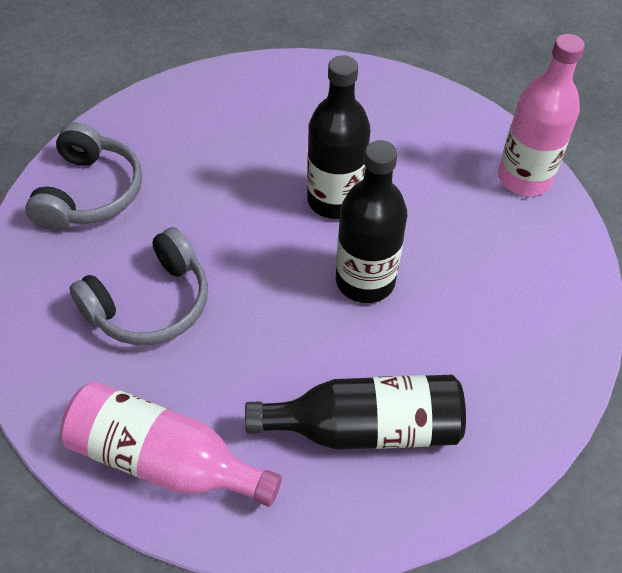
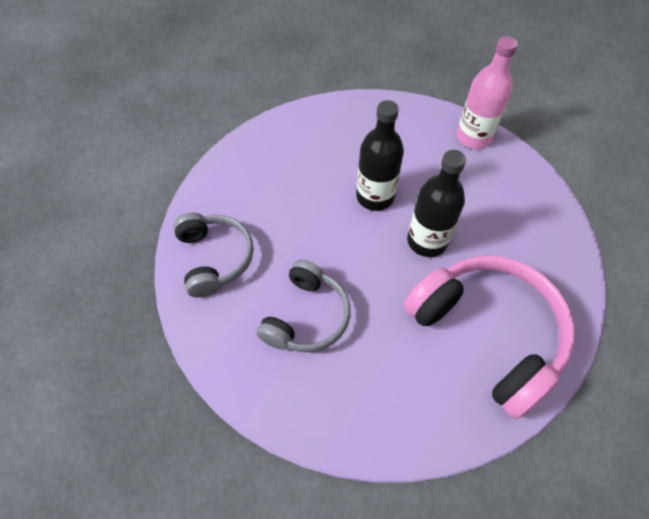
camera: 25 degrees left, 5 degrees up
(164, 460) = (385, 415): pink bottle -> none
(366, 427) = (487, 333): black bottle -> pink headphones

